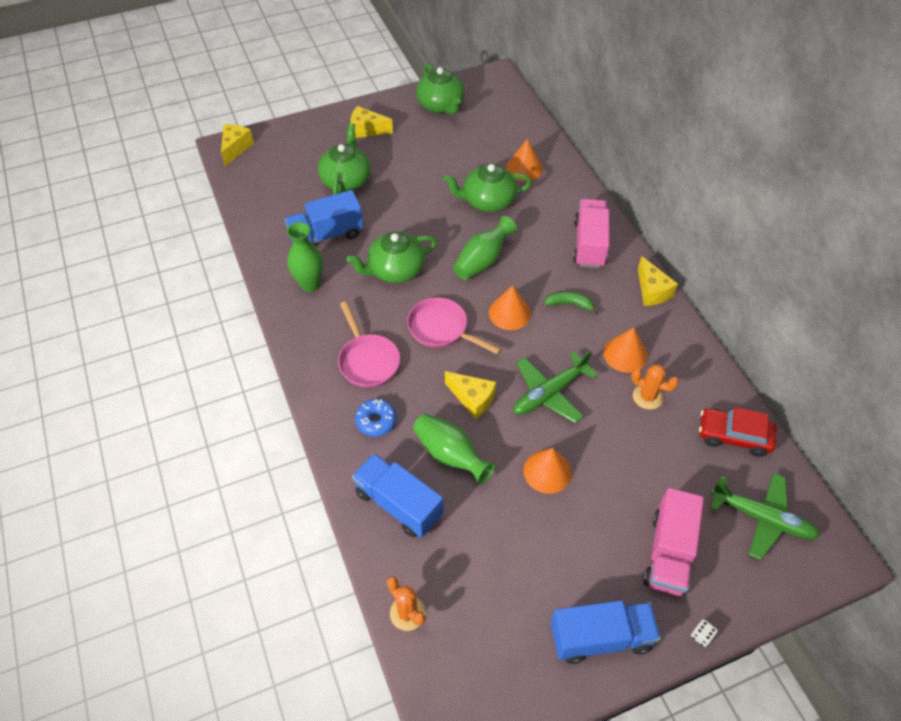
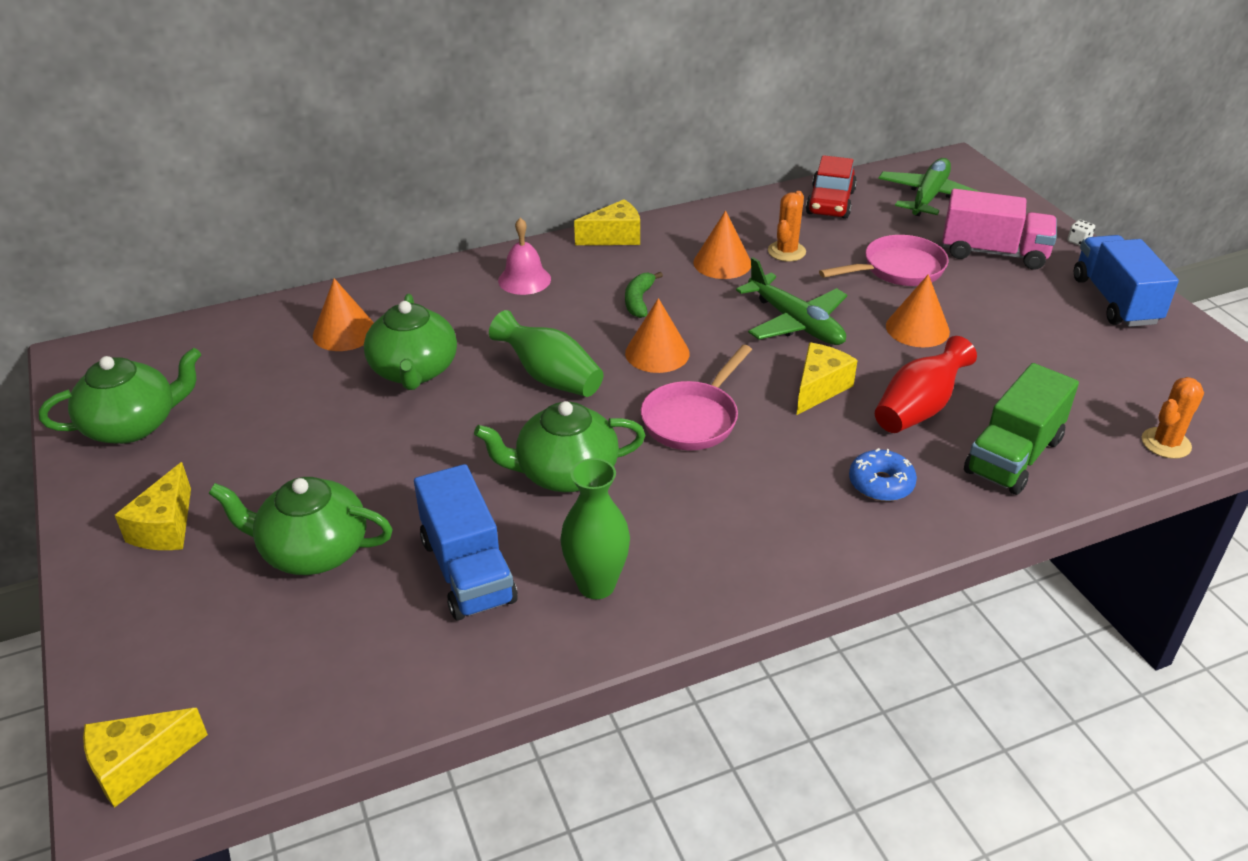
camera: 90 degrees left, 15 degrees down
(235, 148) = (138, 765): yellow cheese -> yellow cheese turned 45 degrees counterclockwise
(367, 360) = (766, 498): pink pan -> pink pan (898, 269)
(395, 270) = (565, 473): green teapot -> green teapot turned 105 degrees clockwise
(398, 504) = (1013, 456): blue truck -> green truck
(450, 455) = (918, 408): green vase -> red vase
(589, 244) = (524, 279): pink truck -> pink bell

